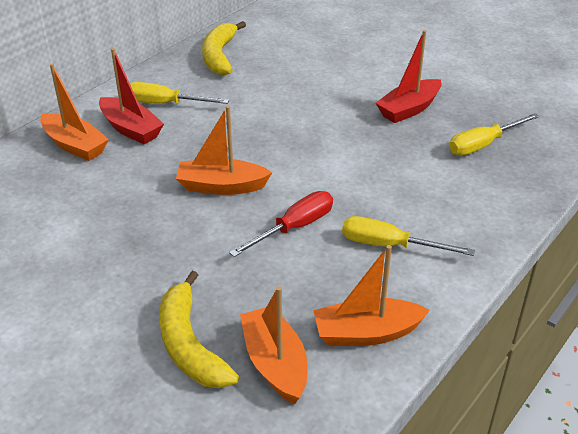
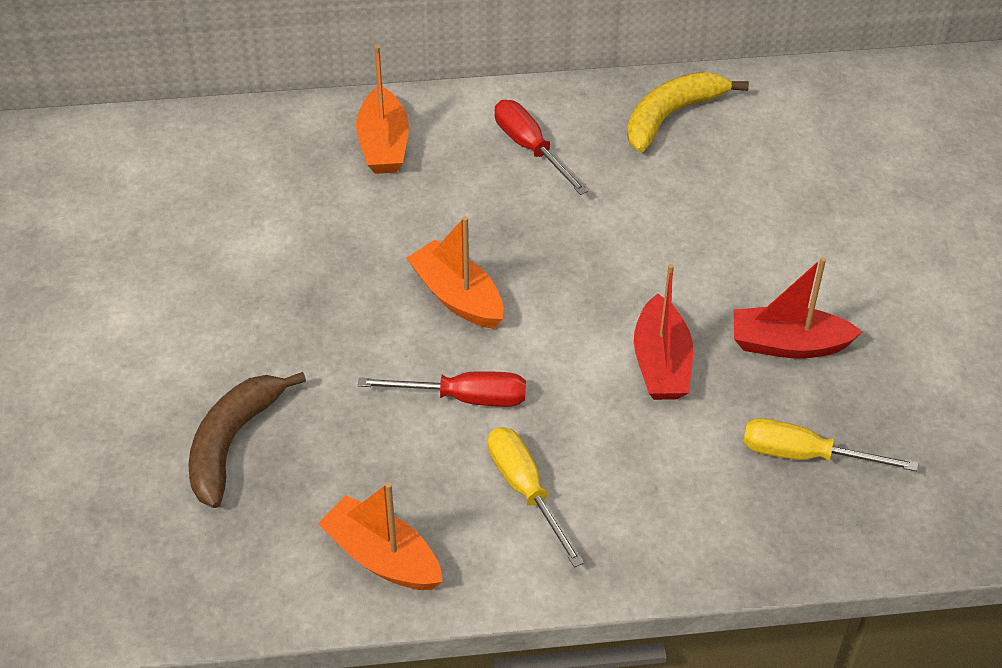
camera: 45 degrees right, 10 degrees up
(131, 129) = (457, 159): red boat -> red boat (661, 363)
(165, 104) = (530, 148): yellow screwdriver -> red screwdriver
(189, 344) = (232, 442): yellow banana -> brown banana
(275, 363) = (274, 518): orange boat -> none

